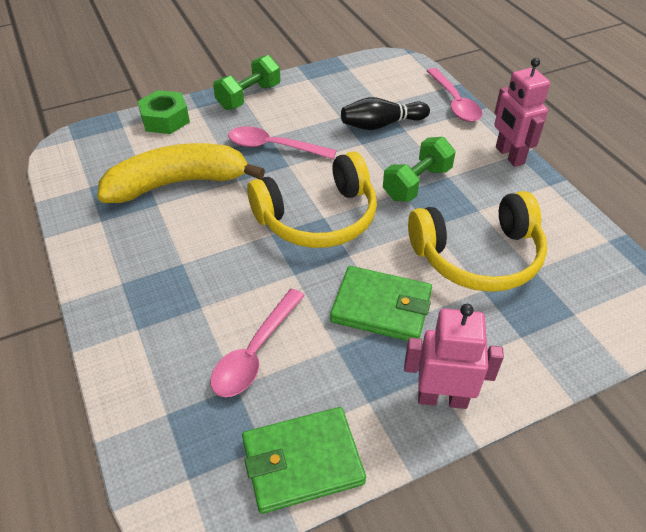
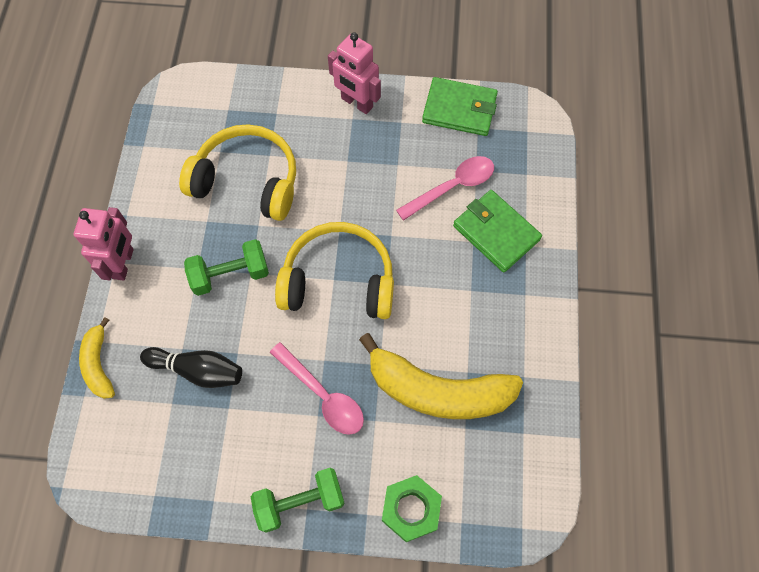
camera: 150 degrees left, 20 degrees up
(381, 307) = (348, 177): green wallet -> green wallet (496, 232)
(454, 102) = (99, 364): pink spoon -> yellow banana

